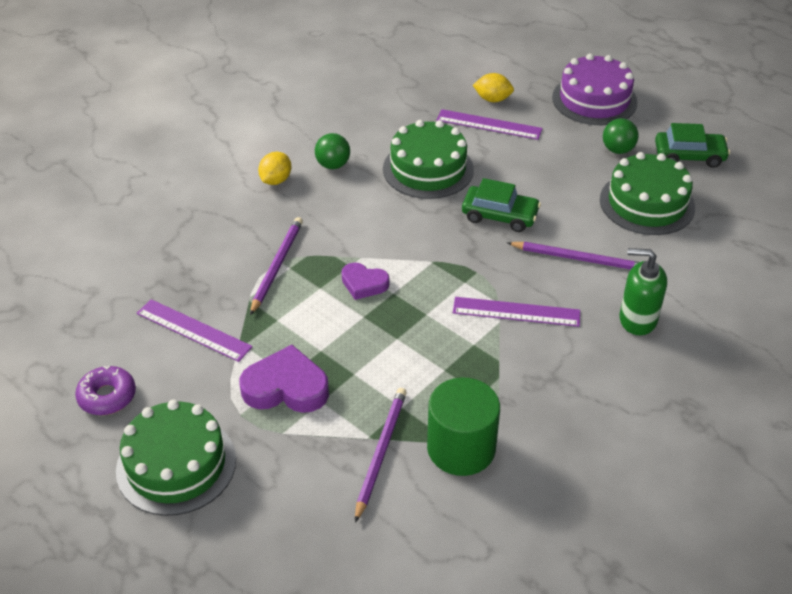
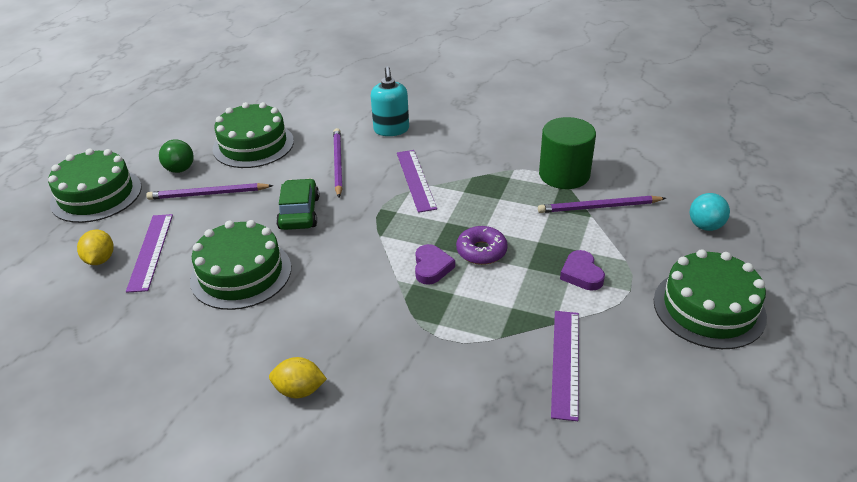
camera: 110 degrees left, 5 degrees down
(107, 396) = (690, 390): purple donut -> purple donut (481, 251)
(277, 266) = (441, 335): purple pencil -> purple pencil (208, 194)
(286, 387) = (581, 274): purple heart -> purple heart, size x0.61
(288, 539) = (705, 226): none -> turquoise ball
(333, 165) = (254, 349): green ball -> none
(594, 100) = (96, 195): purple cake -> green cake
(637, 319) = (391, 130): green soap dispenser -> turquoise soap dispenser
(689, 156) = (181, 135): green car -> none

